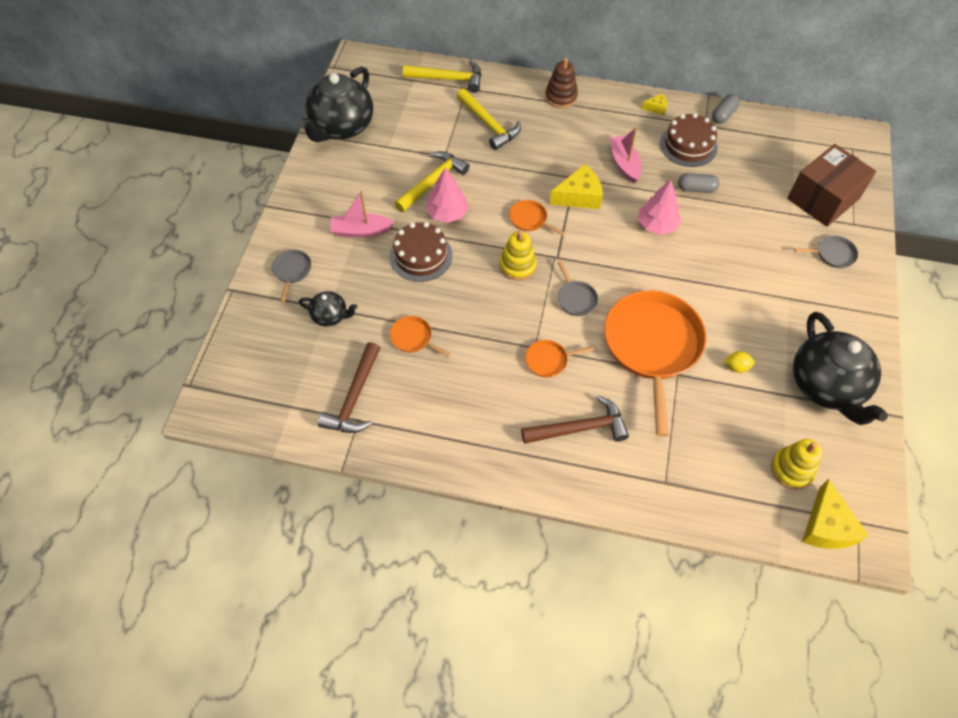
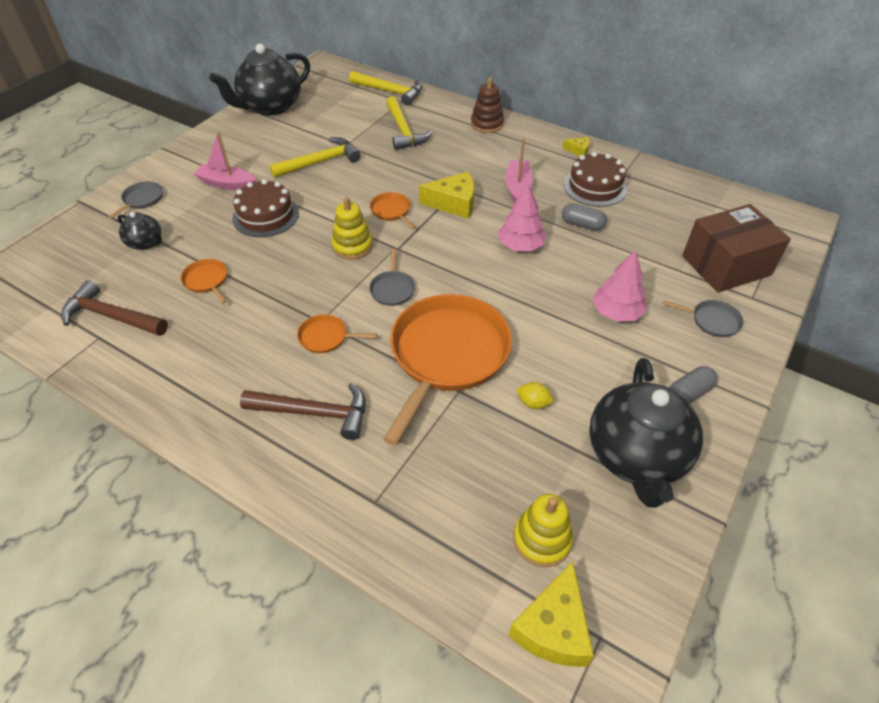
camera: 20 degrees right, 10 degrees down
(354, 397) = (112, 316): brown hammer -> brown hammer turned 75 degrees clockwise
(447, 213) = (315, 188): pink tree -> pink tree (616, 312)
(723, 115) = (647, 170): grey capsule -> grey capsule (688, 393)

